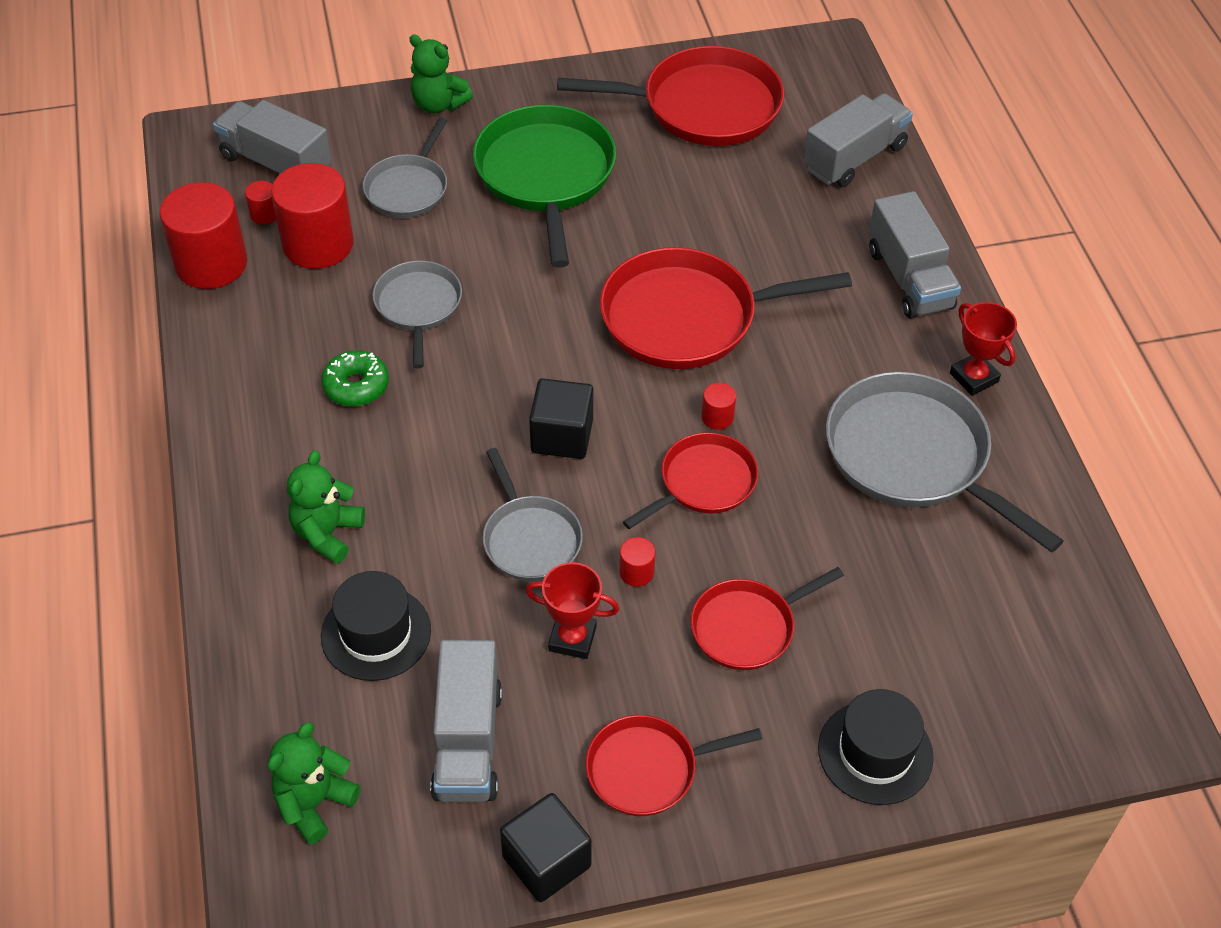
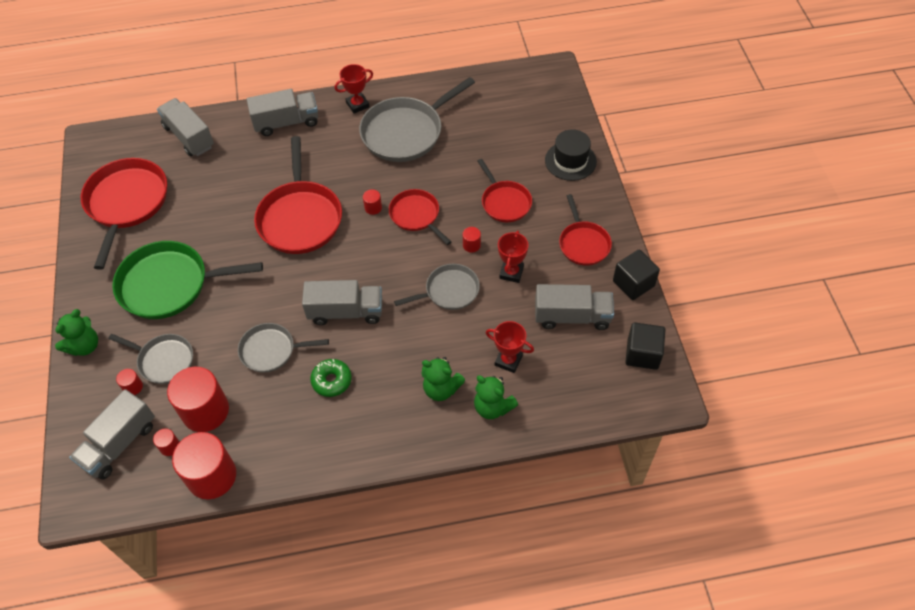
camera: 85 degrees left, 5 degrees up
(314, 803) = (610, 383): green teddy bear -> green teddy bear (493, 407)
(366, 163) = (133, 387): none -> red cylinder
(376, 633) = (508, 360): black hat -> red trophy
(489, 394) = (346, 312): none -> grey truck
(562, 436) = (380, 277): black cube -> black cube (642, 354)

